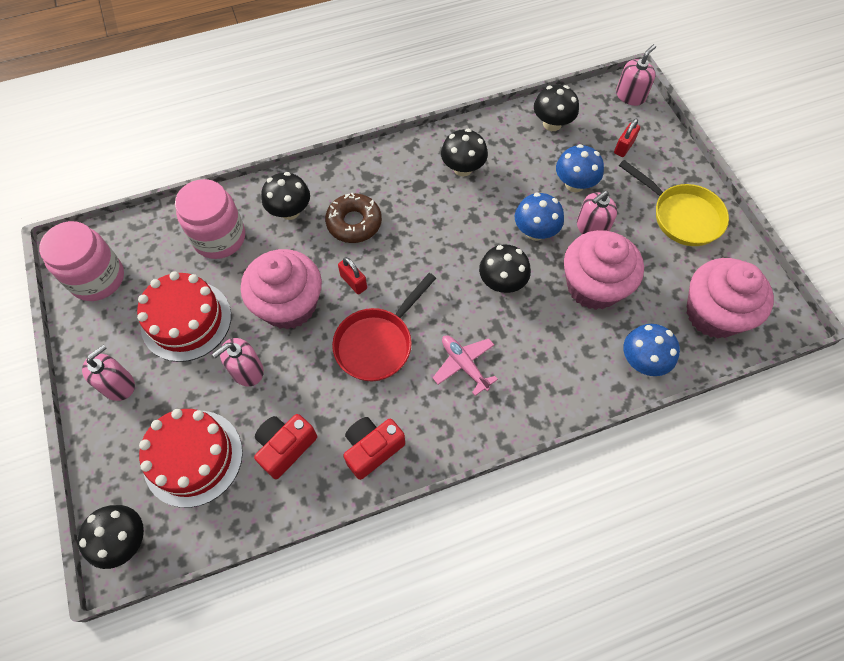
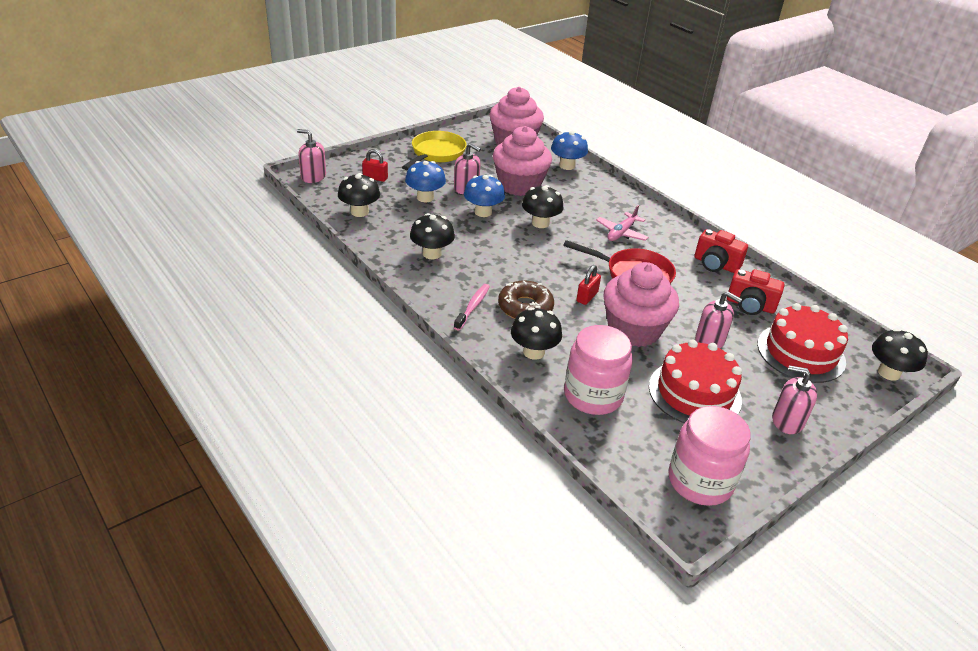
camera: 110 degrees left, 25 degrees down
(368, 182) = (473, 307): none -> pink toothbrush

